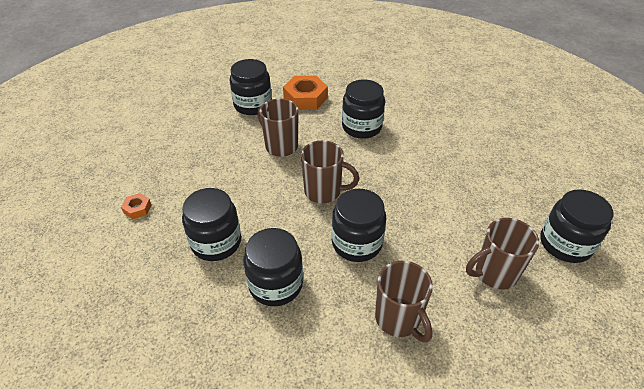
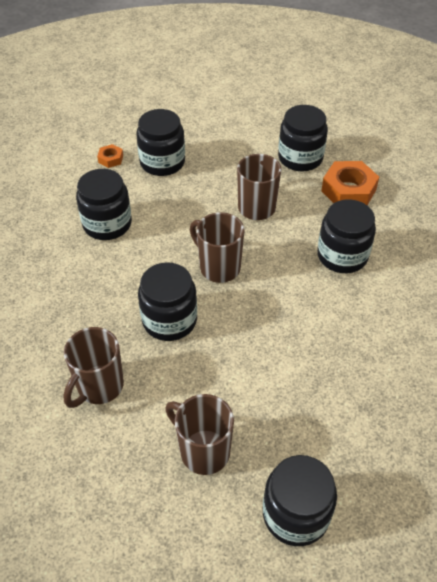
camera: 60 degrees right, 5 degrees up
(276, 284) = (87, 283): black jar -> black jar (162, 162)
(324, 192) = (218, 267): brown mug -> brown mug turned 150 degrees clockwise

